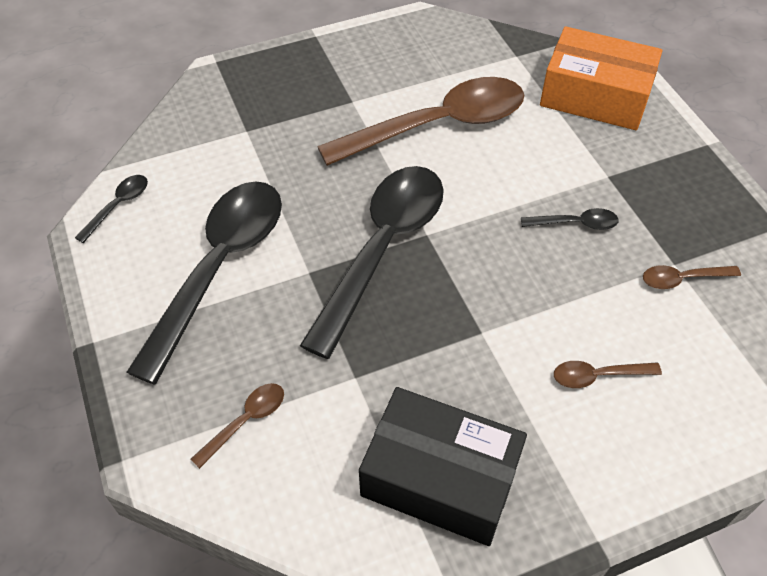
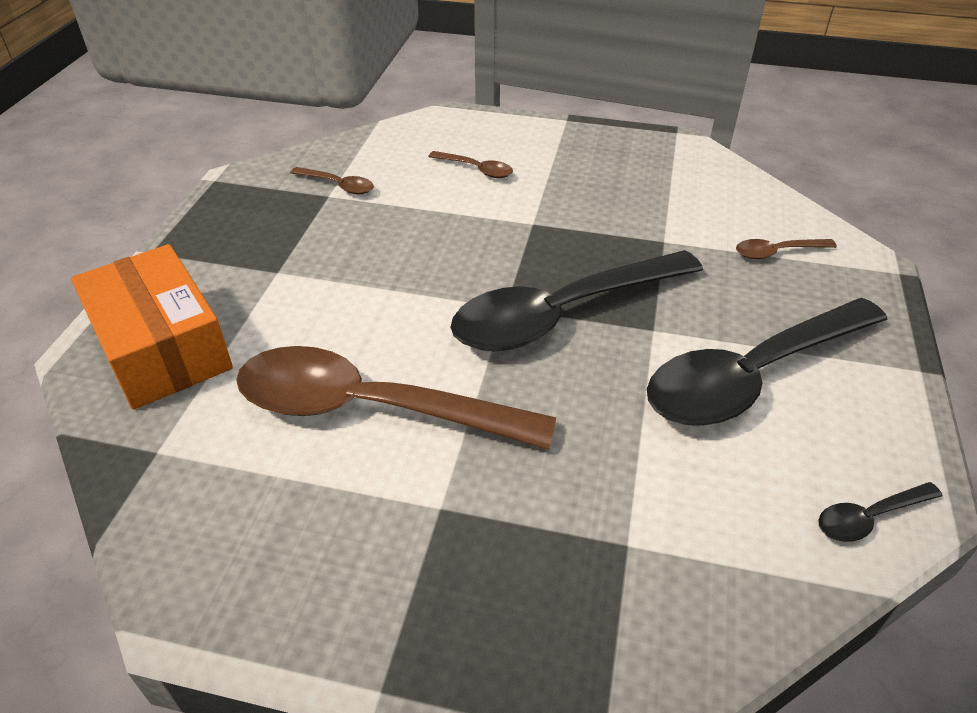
camera: 145 degrees left, 10 degrees down
(440, 478) = (642, 172): black box -> none
(575, 223) = (362, 251): black spoon -> none

